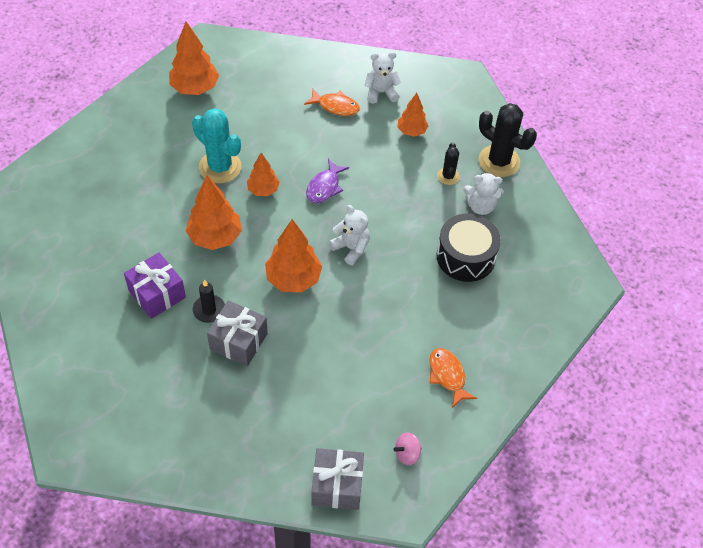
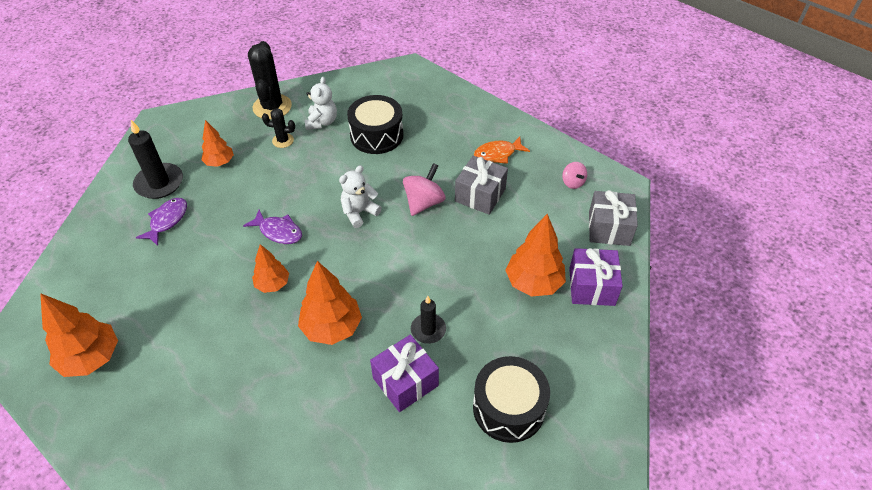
camera: 85 degrees left, 5 degrees down
(124, 373) = (508, 408): none -> black drum
(220, 167) = (230, 326): turquoise cactus -> none
(238, 341) = (466, 302): grey gift -> grey gift (480, 195)
(255, 458) = (591, 287): none -> purple gift
(293, 279) = (392, 258): orange tree -> orange tree (533, 283)
(335, 106) = (167, 220): orange fish -> purple fish
(367, 303) = (424, 202): none -> pink spinning top
(381, 92) = (159, 183): white teddy bear -> black candle
(499, 161) = (272, 107): black cactus -> black cactus turned 45 degrees counterclockwise

